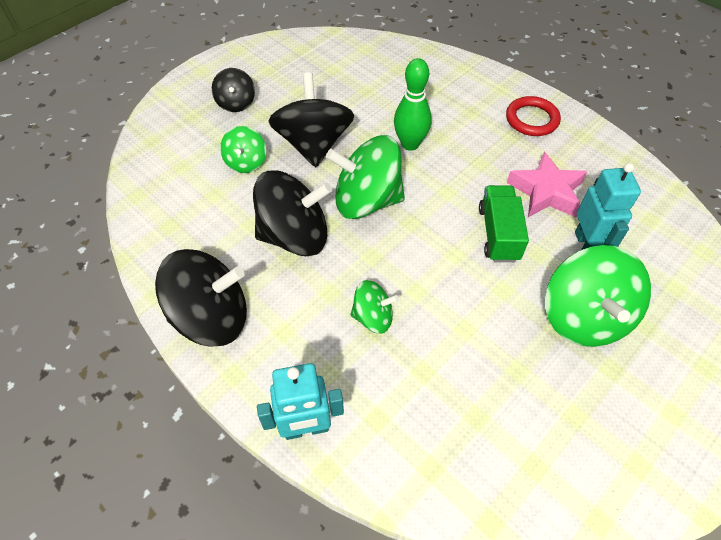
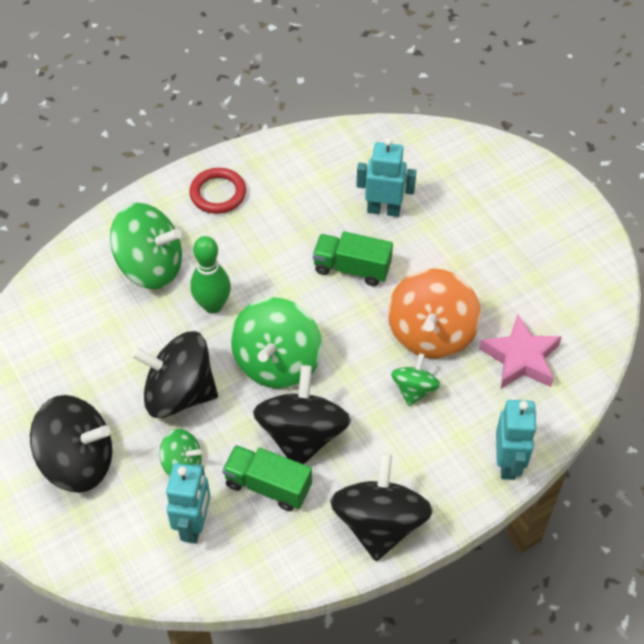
camera: 75 degrees left, 0 degrees up
(190, 183) = (194, 525): none -> turquoise robot
(236, 103) = (78, 461): black spinning top -> black spinning top, size x1.87
(237, 223) = (268, 485): none -> green truck
(448, 319) = (431, 333): none -> orange spinning top
(546, 192) = (315, 216): pink star -> pink star (520, 358)
(584, 317) = (453, 239): green spinning top -> green spinning top (150, 267)

